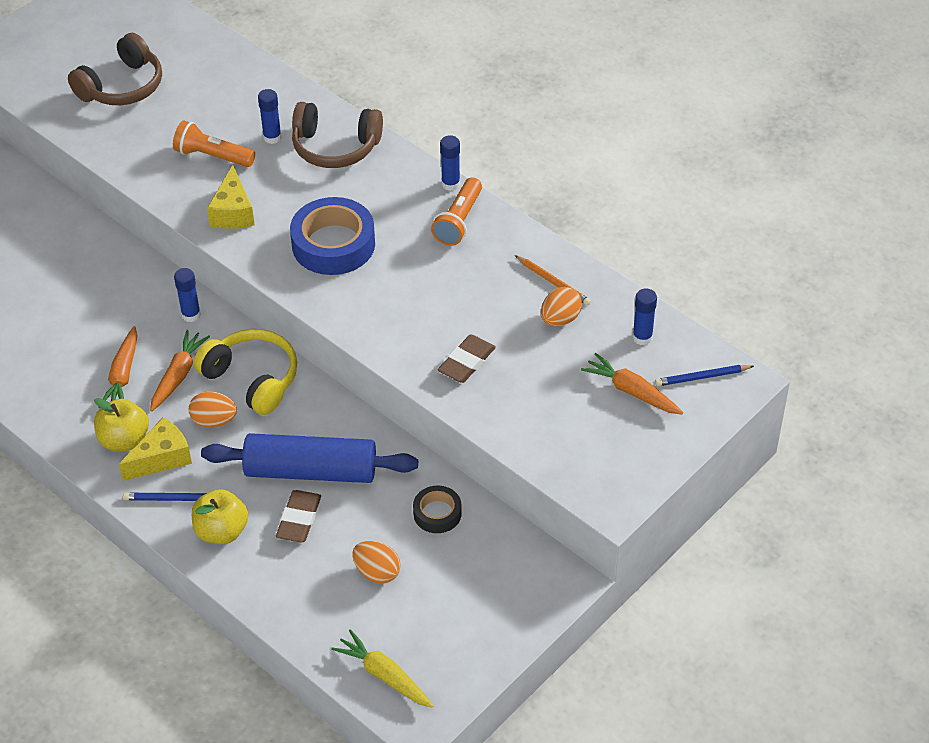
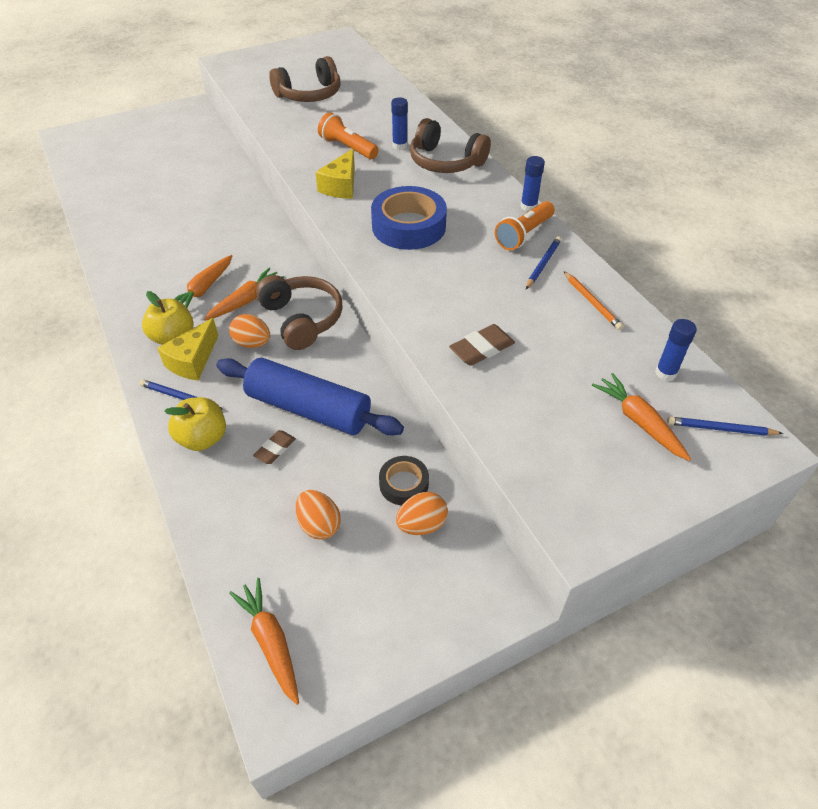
camera: 20 degrees right, 0 degrees up
(162, 458) = (192, 361): yellow cheese -> yellow cheese turned 135 degrees clockwise
(191, 315) = (282, 260): blue glue stick -> none
(252, 379) = (302, 319): yellow headphones -> brown headphones
(299, 519) = (275, 449): brown eraser -> brown eraser, size x0.66
(384, 675) = (271, 642): yellow carrot -> orange carrot
(491, 252) = (543, 264): none -> blue pencil
(560, 319) = (587, 335): orange egg -> orange egg (421, 524)

